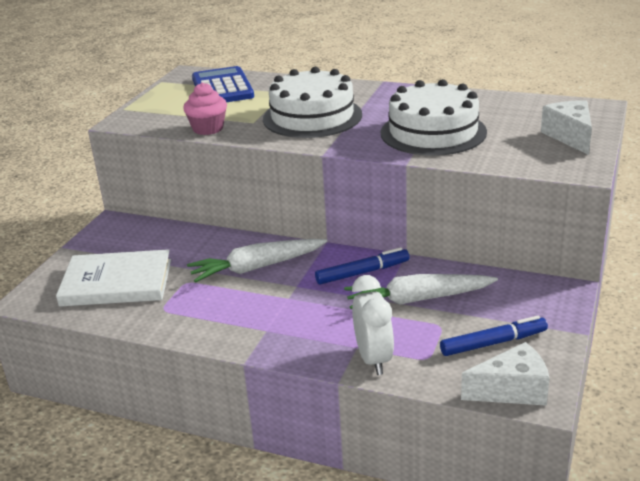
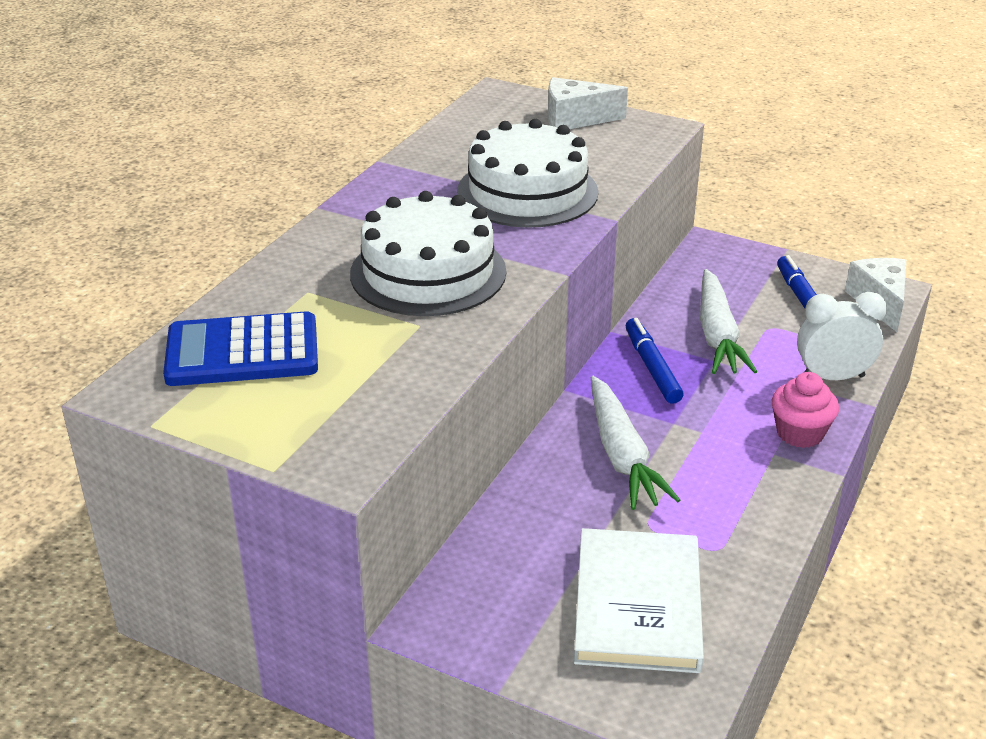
camera: 85 degrees left, 5 degrees up
(208, 128) = (426, 369): pink cupcake -> pink cupcake (800, 433)

